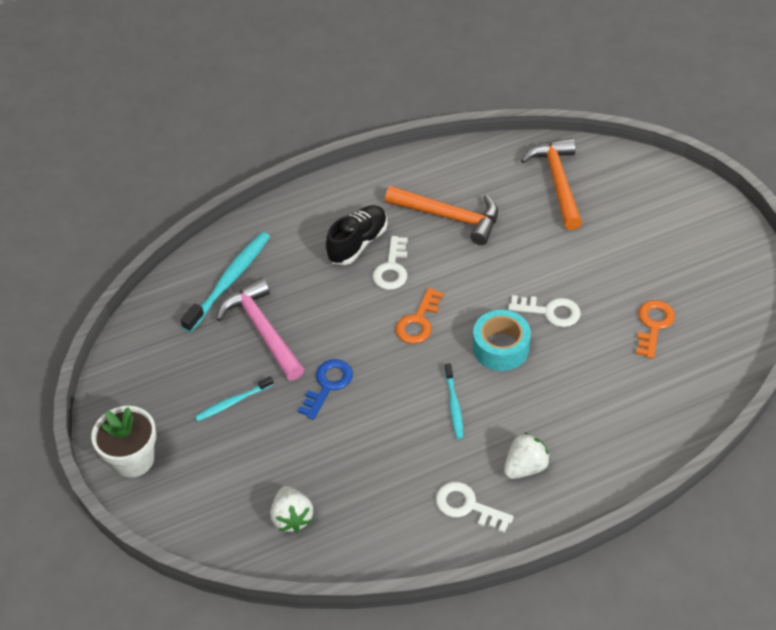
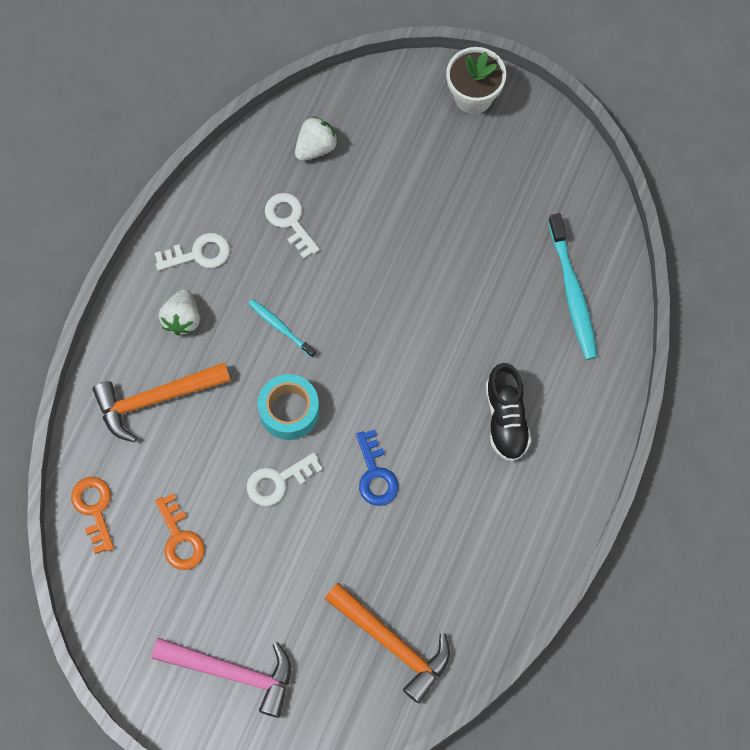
camera: 135 degrees right, 20 degrees up
(233, 402) = (451, 194): turquoise toothbrush -> none
(262, 330) = (495, 271): pink hammer -> pink hammer (233, 672)
(292, 517) = (315, 147): white strawberry -> white strawberry turned 105 degrees clockwise
(328, 385) = (394, 266): blue key -> blue key (375, 474)
(392, 268) = (451, 416): white key -> white key (290, 221)
(418, 321) = (378, 381): orange key -> orange key (94, 509)
(449, 217) = (454, 515): orange hammer -> orange hammer (155, 399)

